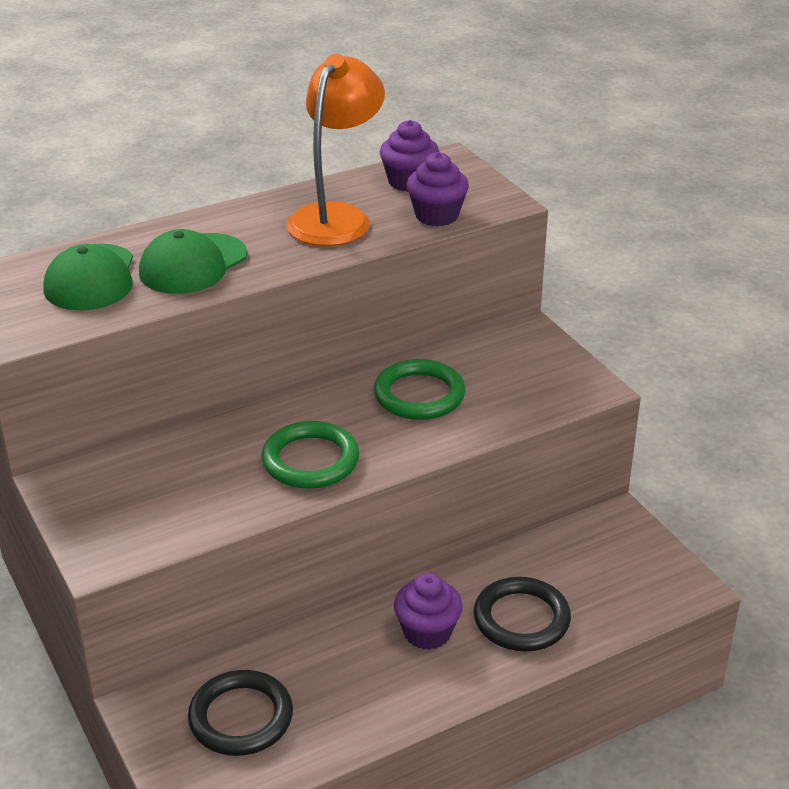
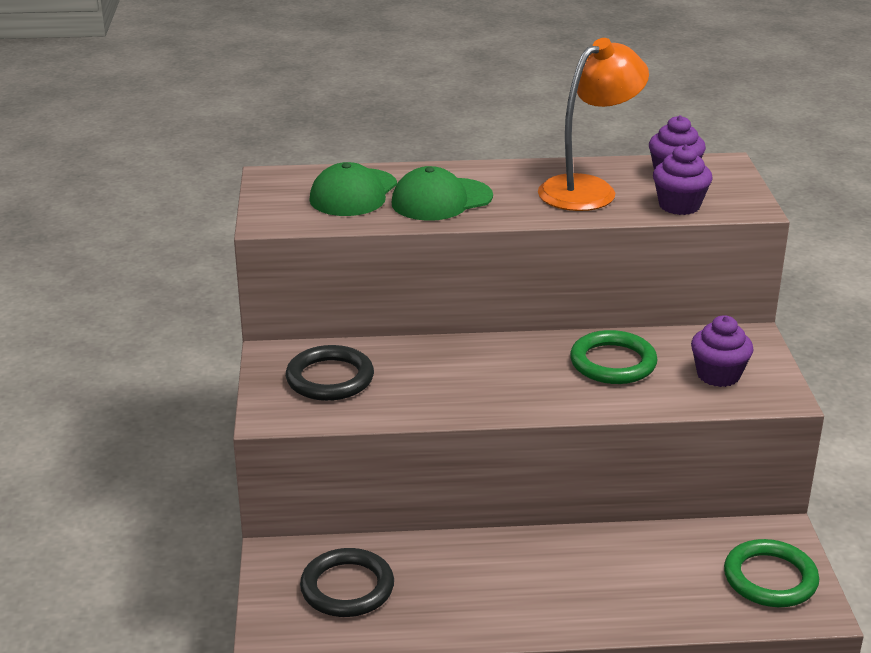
camera: 25 degrees right, 5 degrees down
(310, 460) = (484, 389): green ring -> green ring (770, 578)
(427, 632) = (543, 572): purple cupcake -> purple cupcake (718, 375)
(521, 619) = (635, 587): black ring -> black ring (330, 378)

